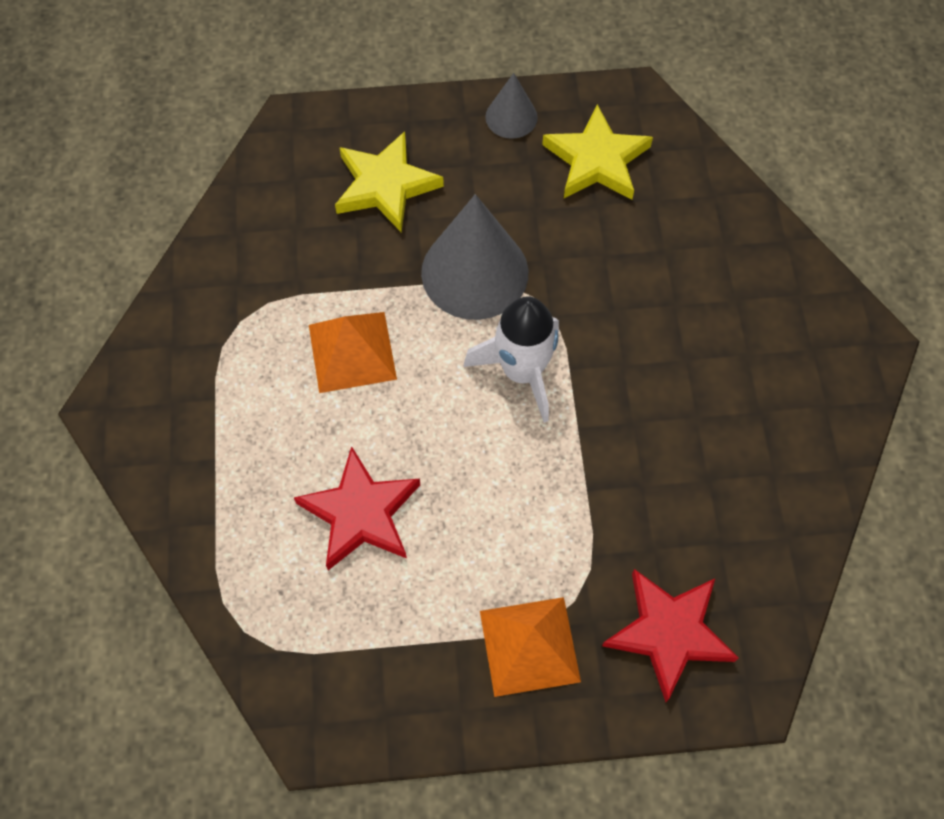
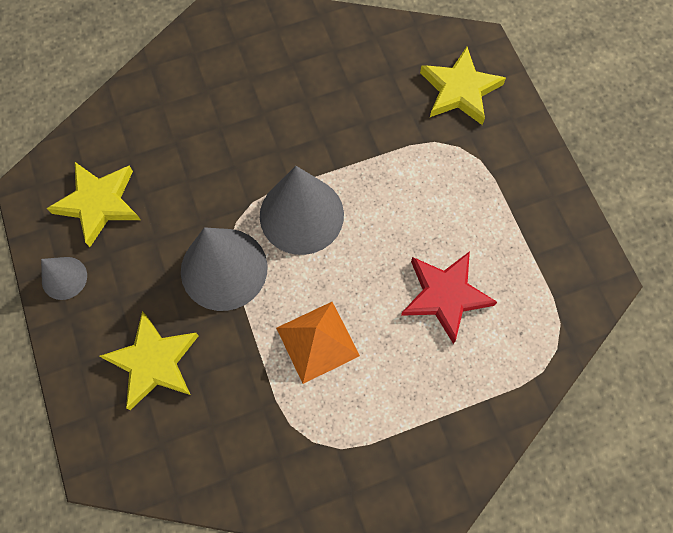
camera: 105 degrees left, 5 degrees up
(522, 371) = (301, 215): white rocket -> grey cone
(529, 645) = (497, 165): orange pyramid -> none
(669, 632) = (459, 90): red star -> yellow star

